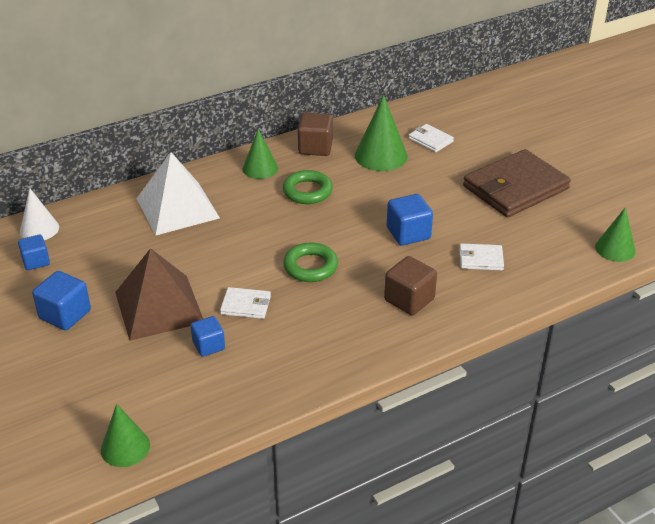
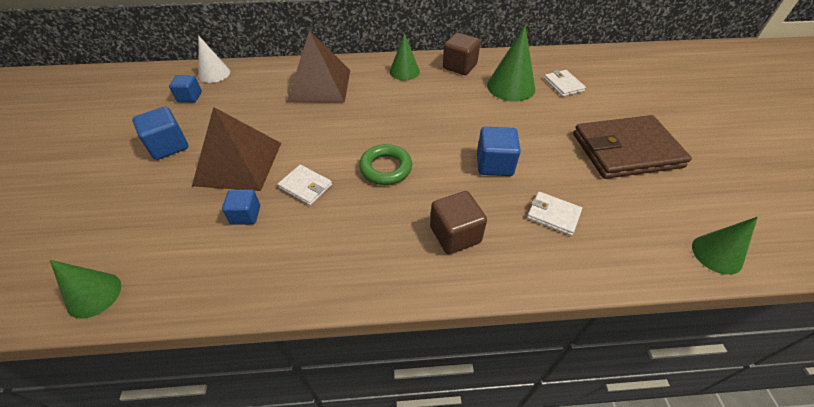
camera: 25 degrees right, 10 degrees up
(177, 208) = (319, 85): white pyramid -> brown pyramid
(307, 191) = (429, 100): green ring -> none

